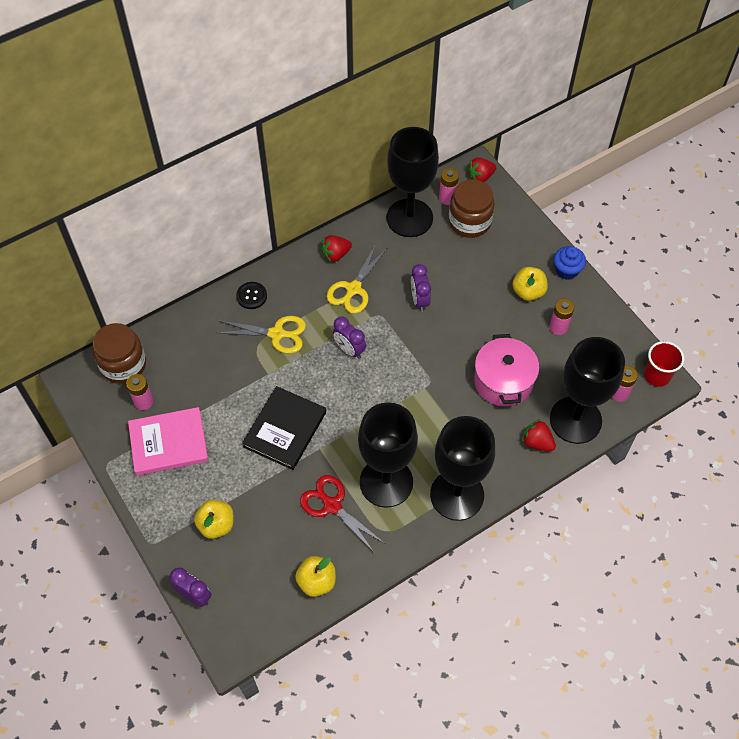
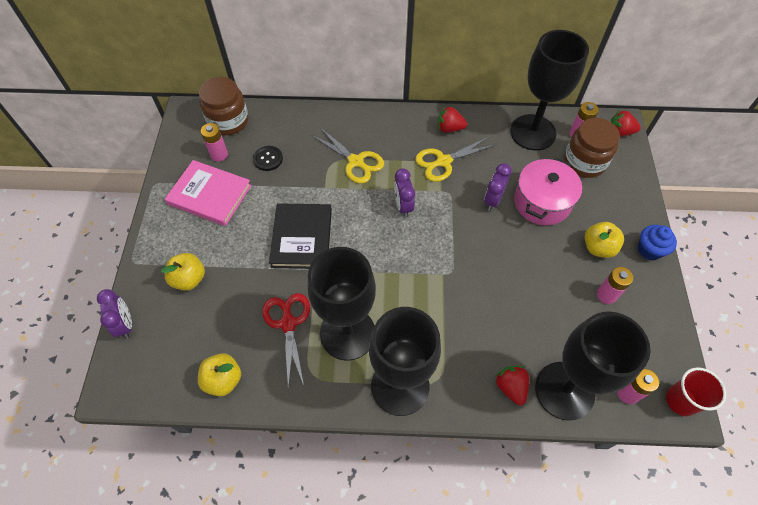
camera: 35 degrees right, 0 degrees up
(251, 296) = (359, 124): black button -> black button (268, 159)
(285, 429) = (302, 238): black book -> black book turned 60 degrees counterclockwise
(503, 381) = (518, 311): pink pot -> pink pot (542, 202)

